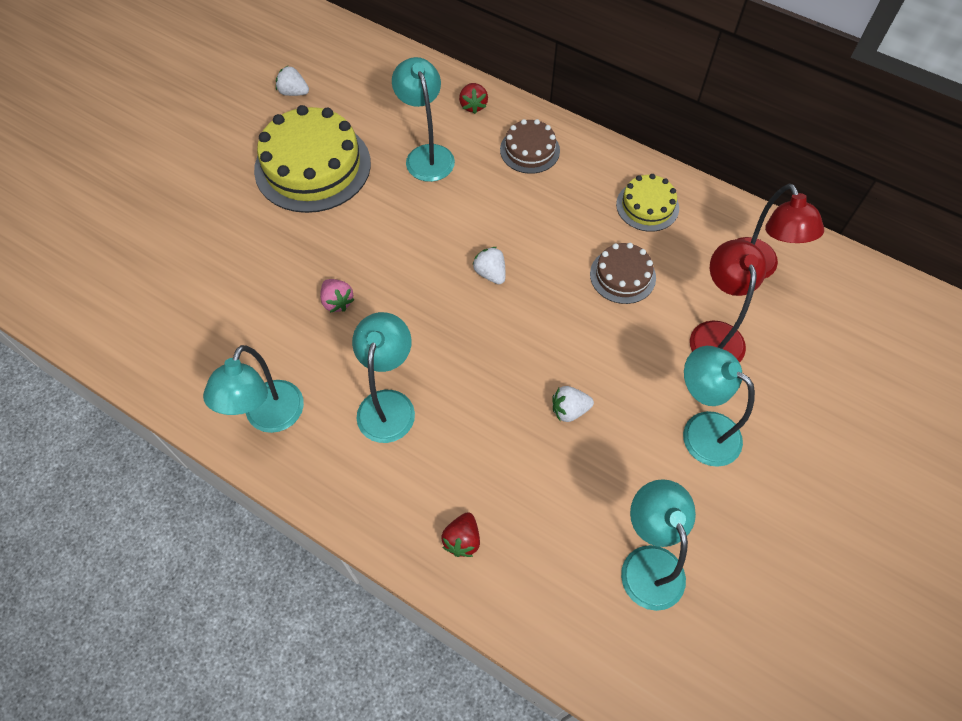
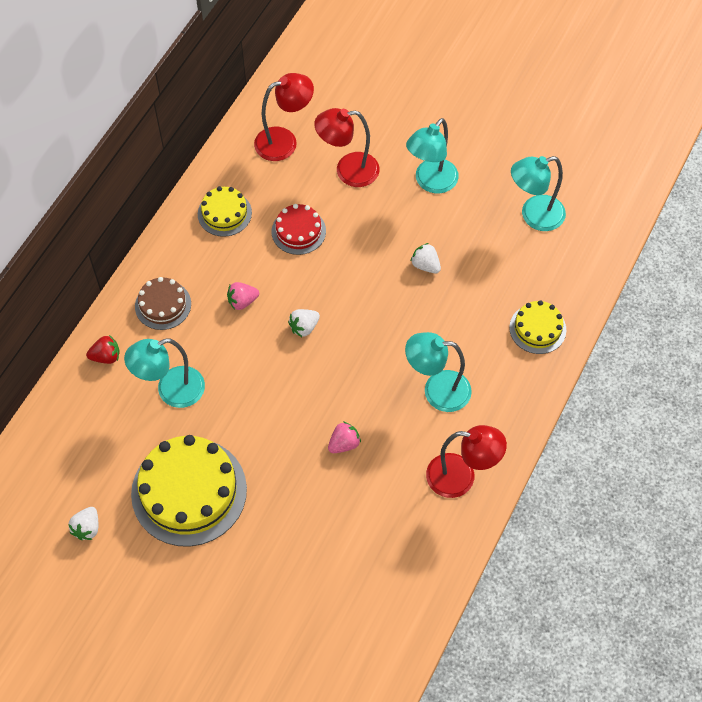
camera: 95 degrees left, 0 degrees up
(269, 418) = (461, 477): turquoise lamp -> red lamp
(462, 540) = (537, 328): red strawberry -> yellow cake
(529, 218) = (242, 301): none -> pink strawberry
(569, 410) = (425, 265): white strawberry -> white strawberry turned 150 degrees clockwise
(622, 275) = (298, 231): brown cake -> red cake

